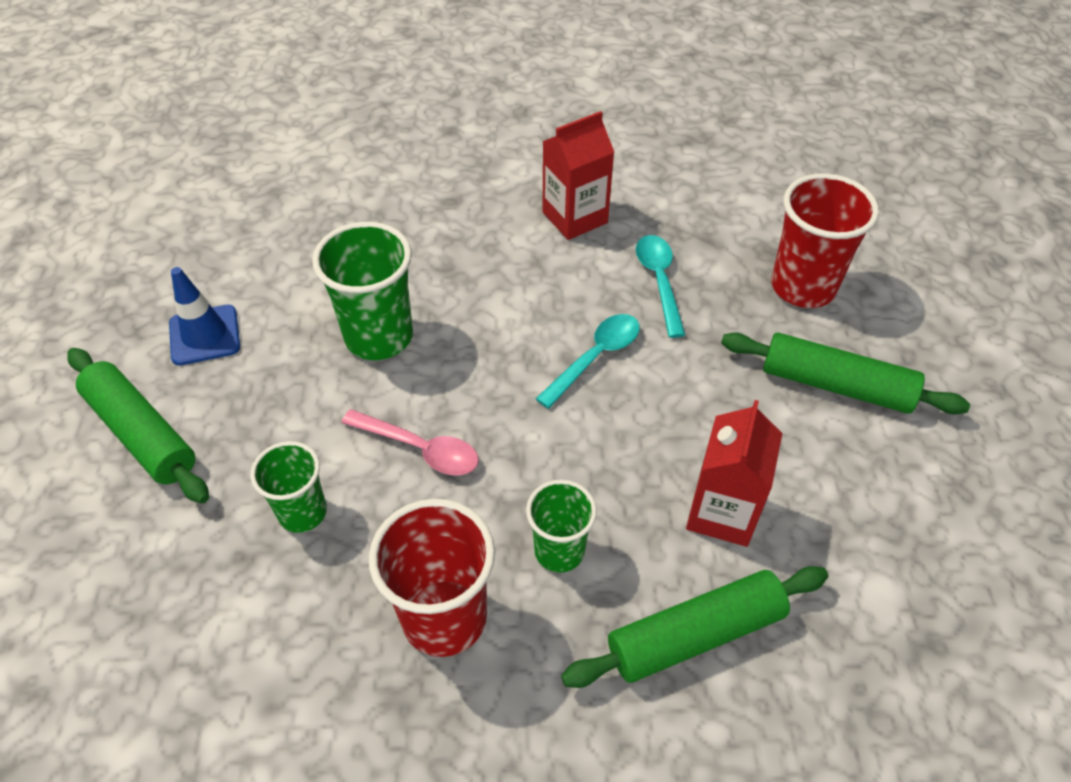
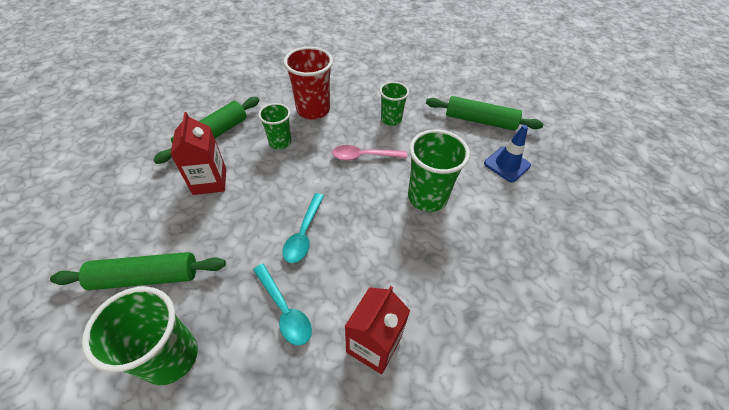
camera: 150 degrees right, 0 degrees up
(803, 287) = (171, 357): red cup -> green cup

